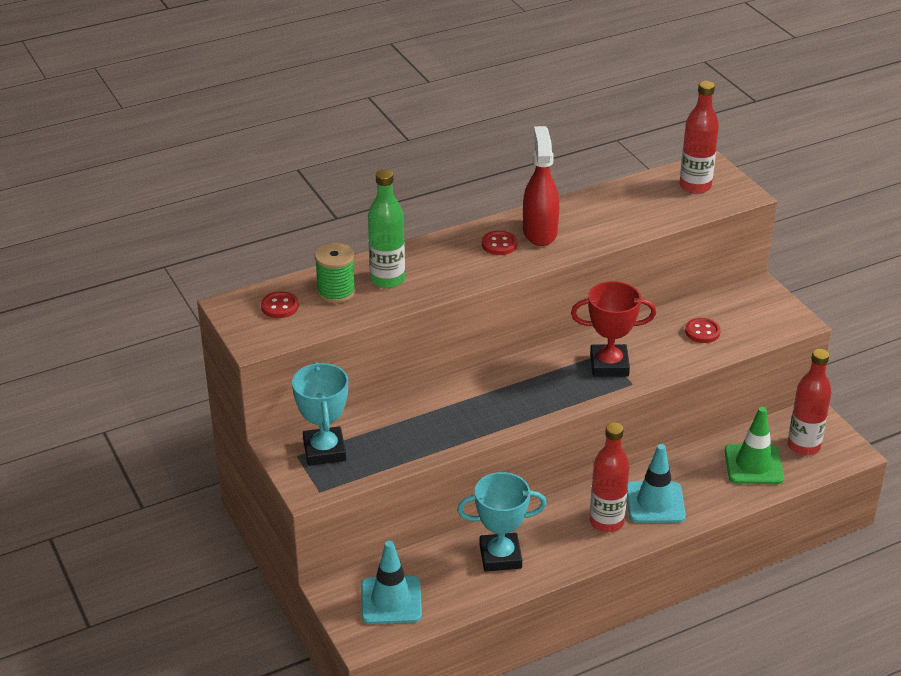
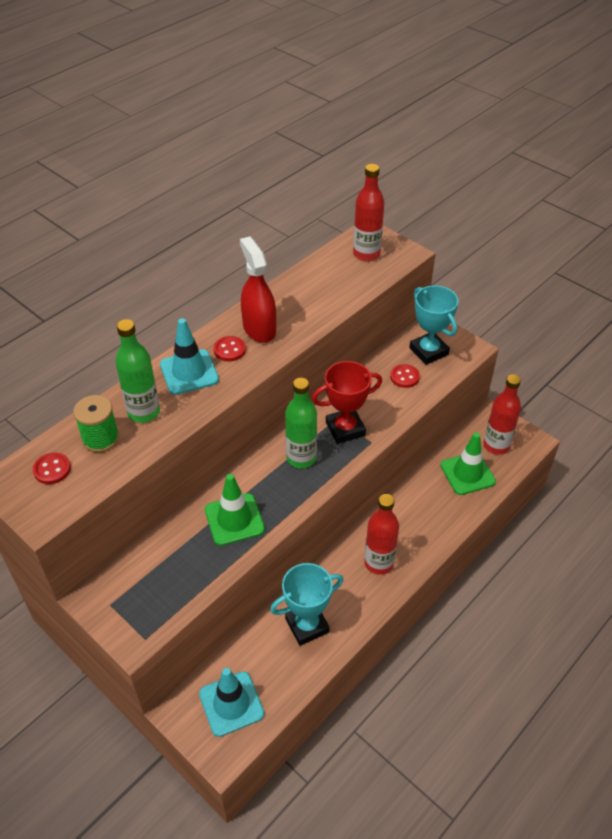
camera: 20 degrees left, 10 degrees up
(324, 451) = (134, 591): turquoise trophy -> turquoise trophy (428, 351)
(451, 416) = (234, 519): none -> green traffic cone
(547, 380) = (301, 458): none -> green bottle
(655, 502) = (409, 532): turquoise traffic cone -> turquoise traffic cone (189, 372)

